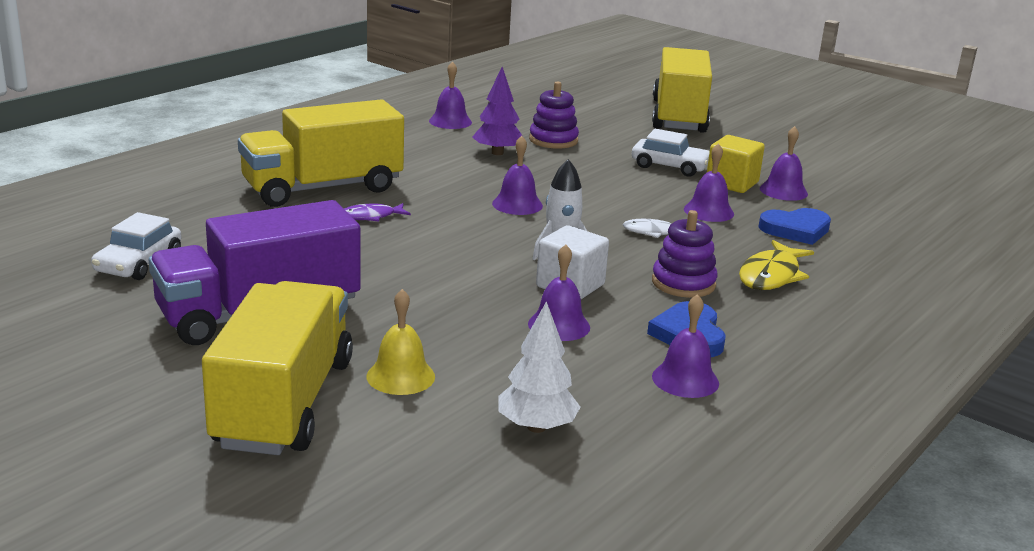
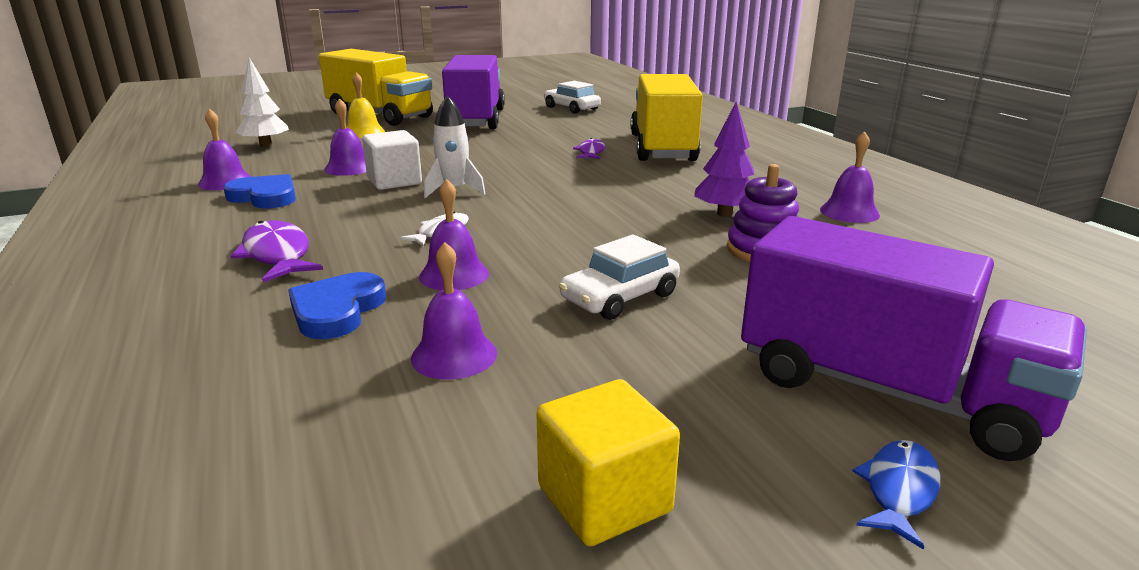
camera: 120 degrees right, 0 degrees up
(517, 204) = (570, 195): purple bell -> none
(679, 116) = (887, 390): yellow truck -> purple truck
(683, 283) = (332, 216): purple stacking toy -> none
(732, 183) = (521, 322): yellow cube -> yellow cube (604, 499)
(741, 116) = (899, 490): none -> blue fish
(771, 276) = (277, 255): yellow fish -> purple fish

